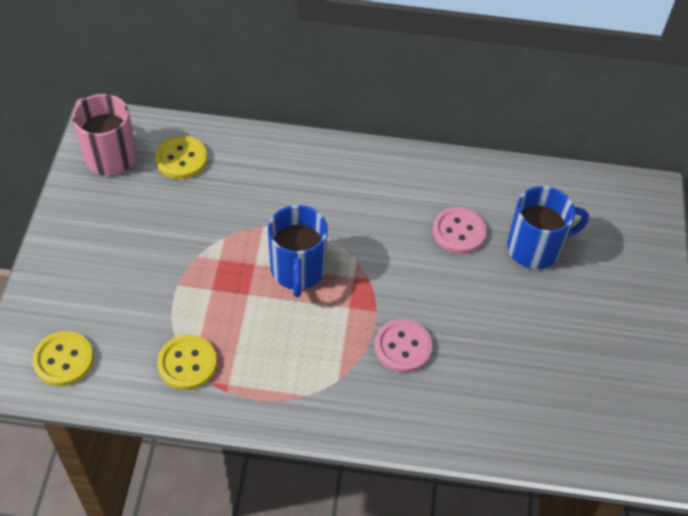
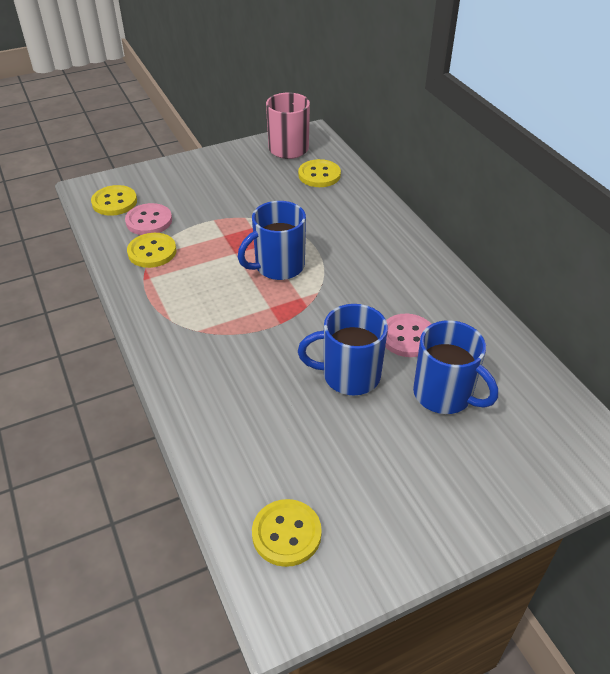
camera: 60 degrees right, 10 degrees down
(402, 347) = (258, 353): pink button -> pink button (149, 221)
(473, 297) = (349, 375): none -> blue mug
(603, 427) = (286, 534): none -> yellow button

